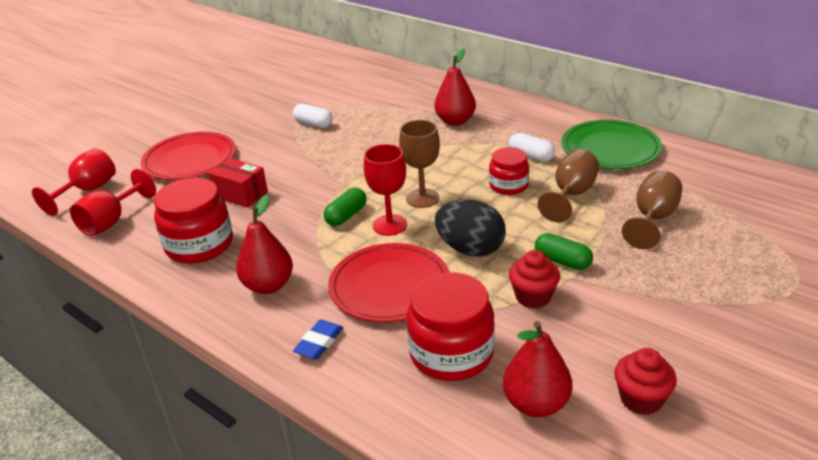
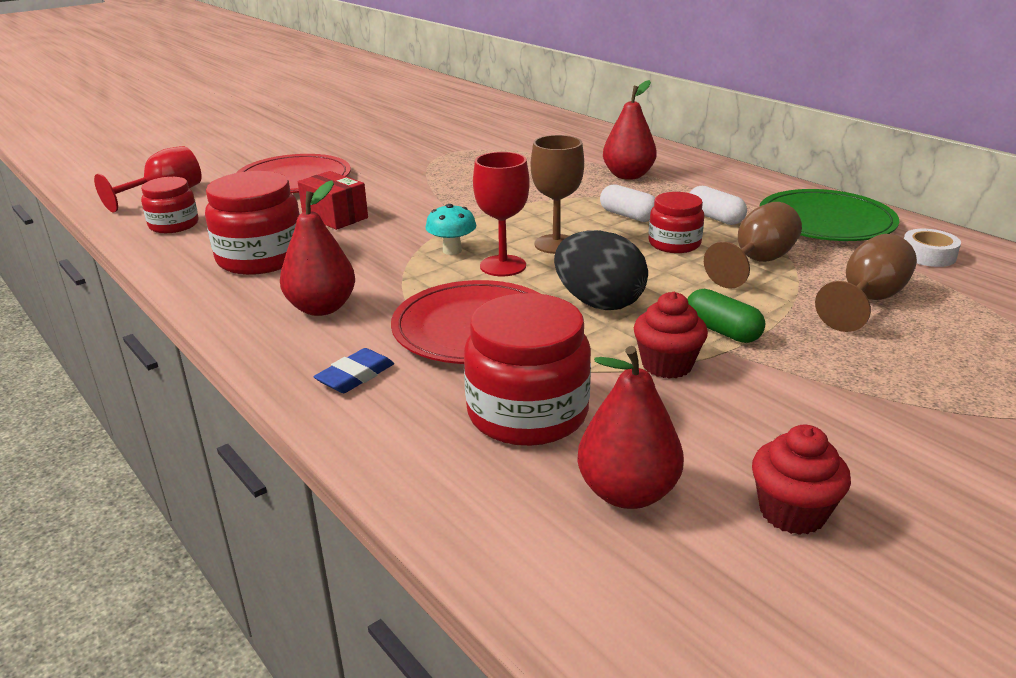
camera: 10 degrees right, 5 degrees down
(111, 221) = (174, 225): red goblet -> red jar
(313, 124) = (453, 162): white capsule -> white capsule (628, 216)
(346, 216) = (452, 250): green capsule -> turquoise mushroom
(685, 171) = (928, 255): none -> white tape

